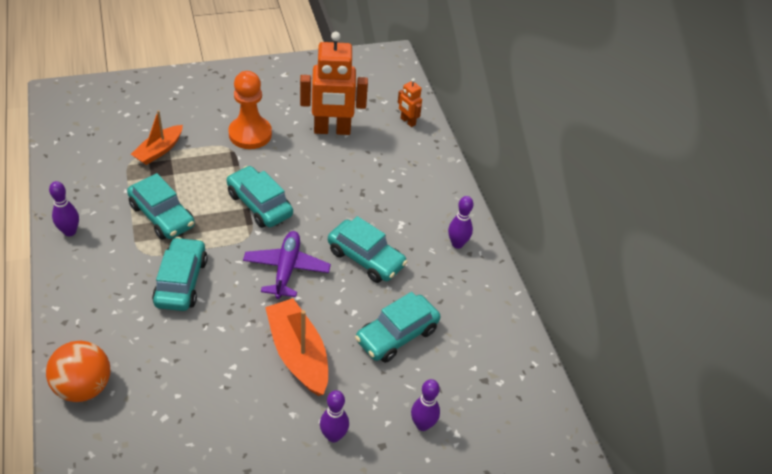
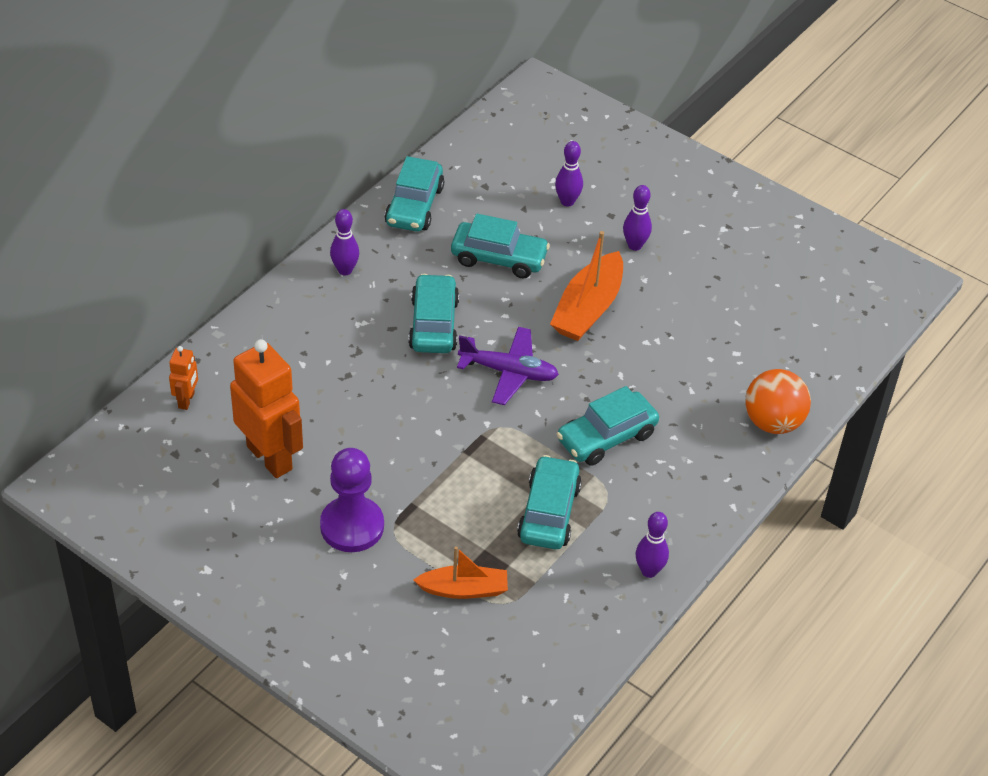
camera: 125 degrees left, 0 degrees up
(250, 134) = (352, 526): orange pawn -> purple pawn
(259, 204) = (450, 445): turquoise car -> turquoise car (414, 206)
(286, 269) = (509, 372): purple plane -> purple plane turned 135 degrees counterclockwise

